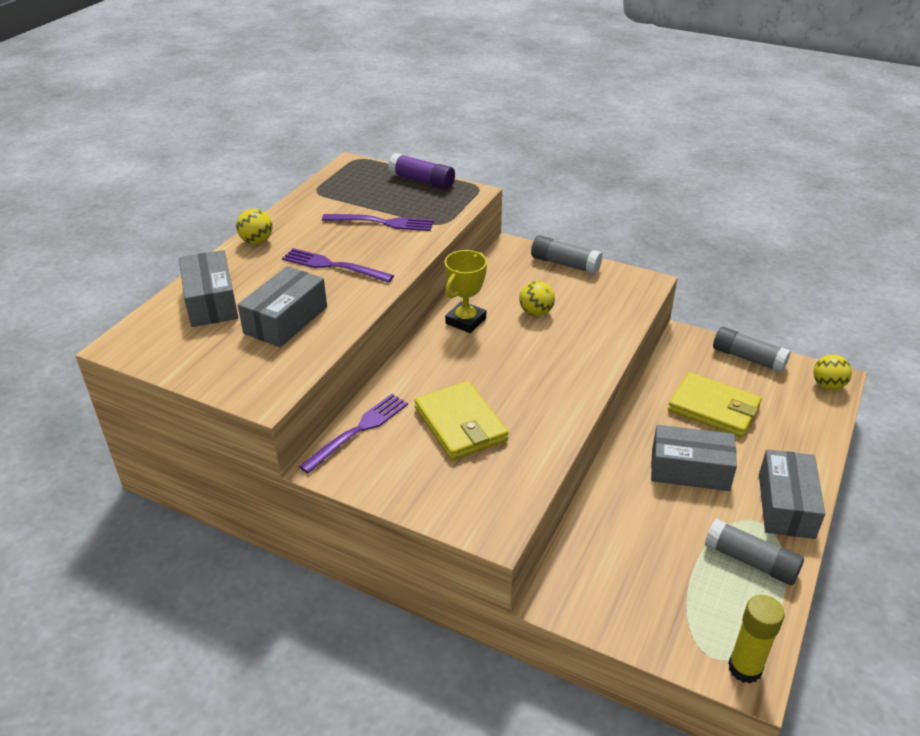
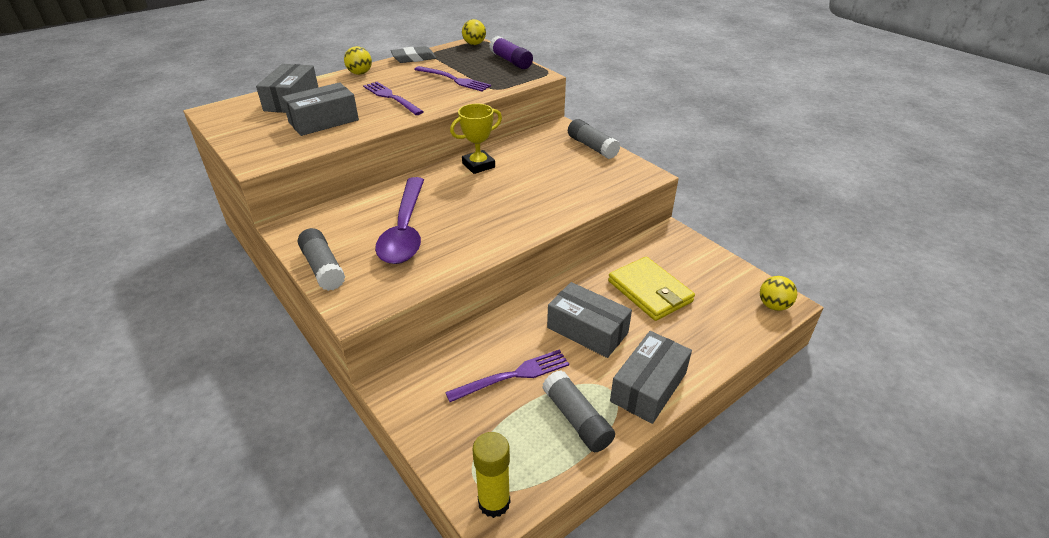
camera: 25 degrees right, 0 degrees up
(302, 204) = (414, 58): none -> grey eraser
(359, 430) = (334, 213): purple fork -> purple fork (514, 375)
(460, 424) = (405, 230): yellow wallet -> purple spoon
(536, 312) = (536, 173): yellow ball -> yellow ball (474, 44)
(748, 358) = (715, 263): grey glue stick -> grey glue stick (323, 268)

